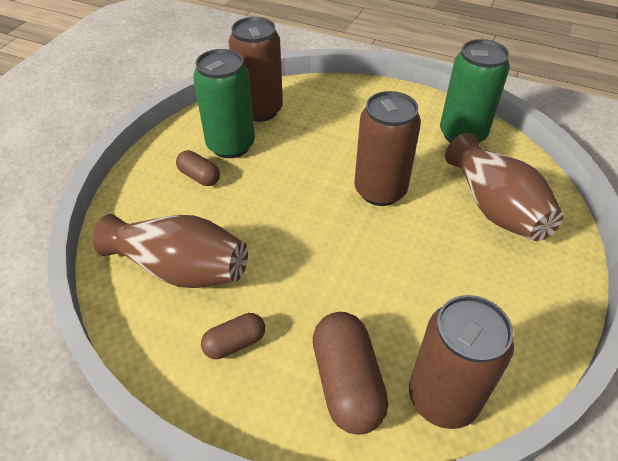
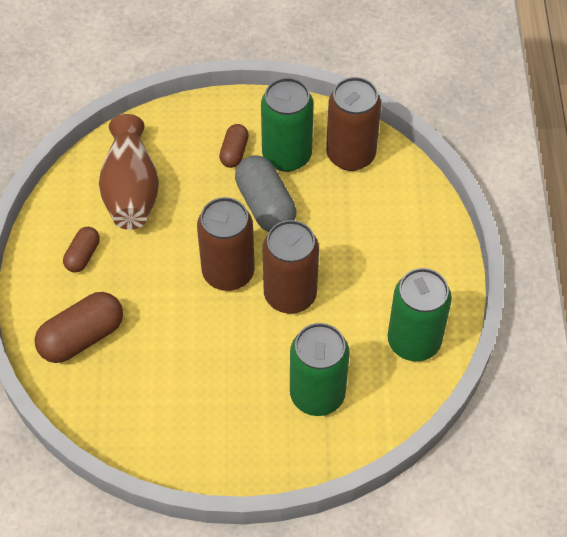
camera: 65 degrees right, 10 degrees up
(235, 343) = (83, 255): brown capsule -> brown capsule turned 75 degrees clockwise
(273, 175) = (265, 205): none -> grey capsule
(443, 398) = (96, 402): brown can -> brown can (228, 272)
(495, 207) = (317, 394): brown vase -> green can

